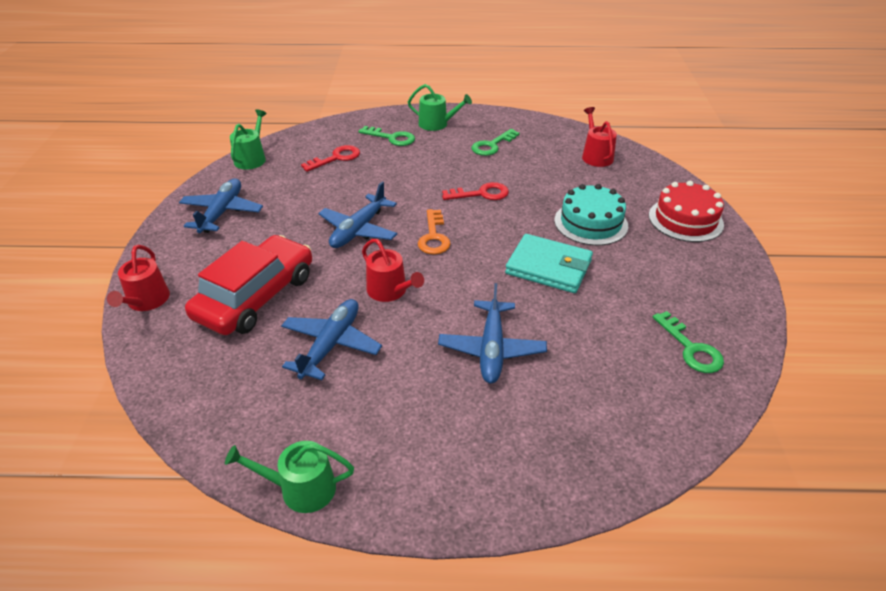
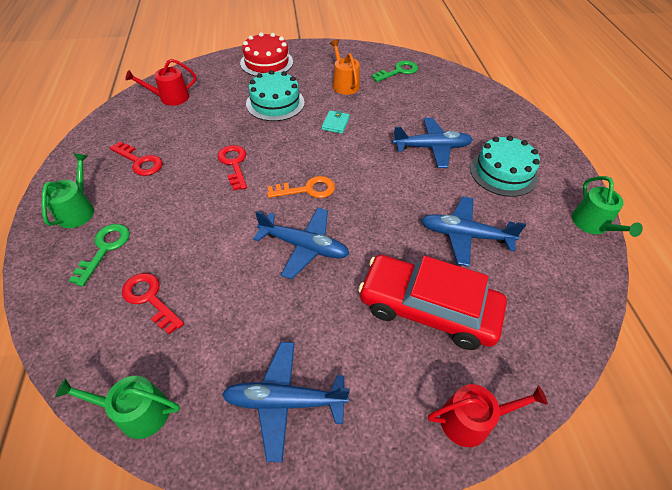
camera: 100 degrees left, 10 degrees up
(390, 291) = (389, 209): red watering can -> none
(428, 415) = (503, 172): none -> turquoise cake
(492, 145) = (140, 162): green key -> red key
(548, 267) = (335, 123): turquoise wallet -> turquoise wallet, size x0.49
(642, 284) = (344, 84): none -> orange watering can

